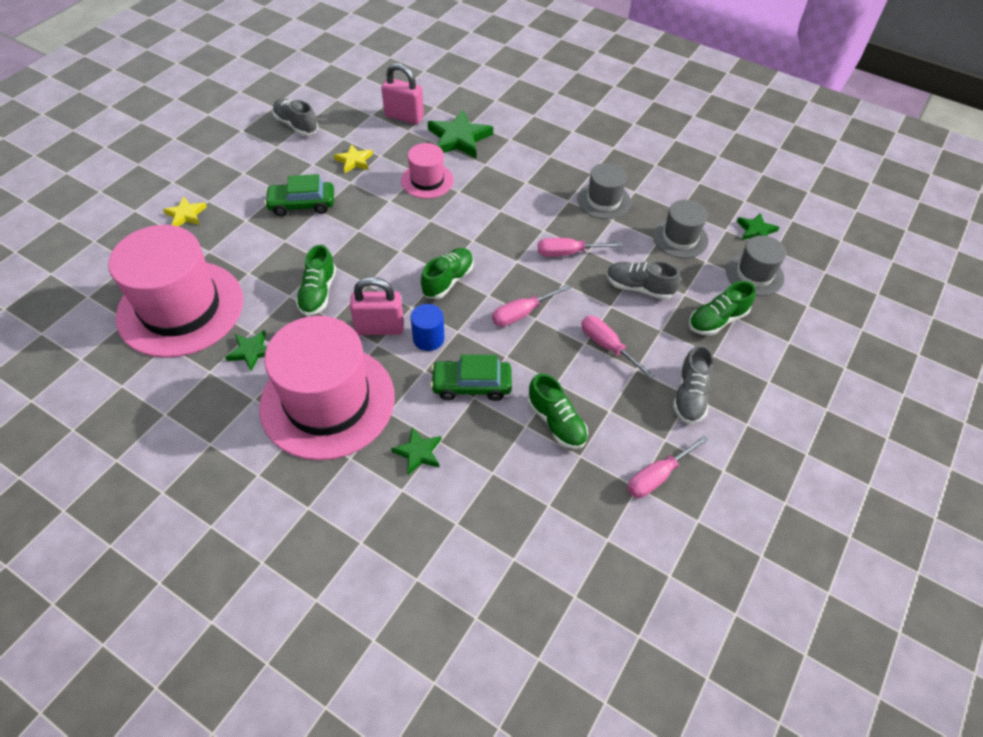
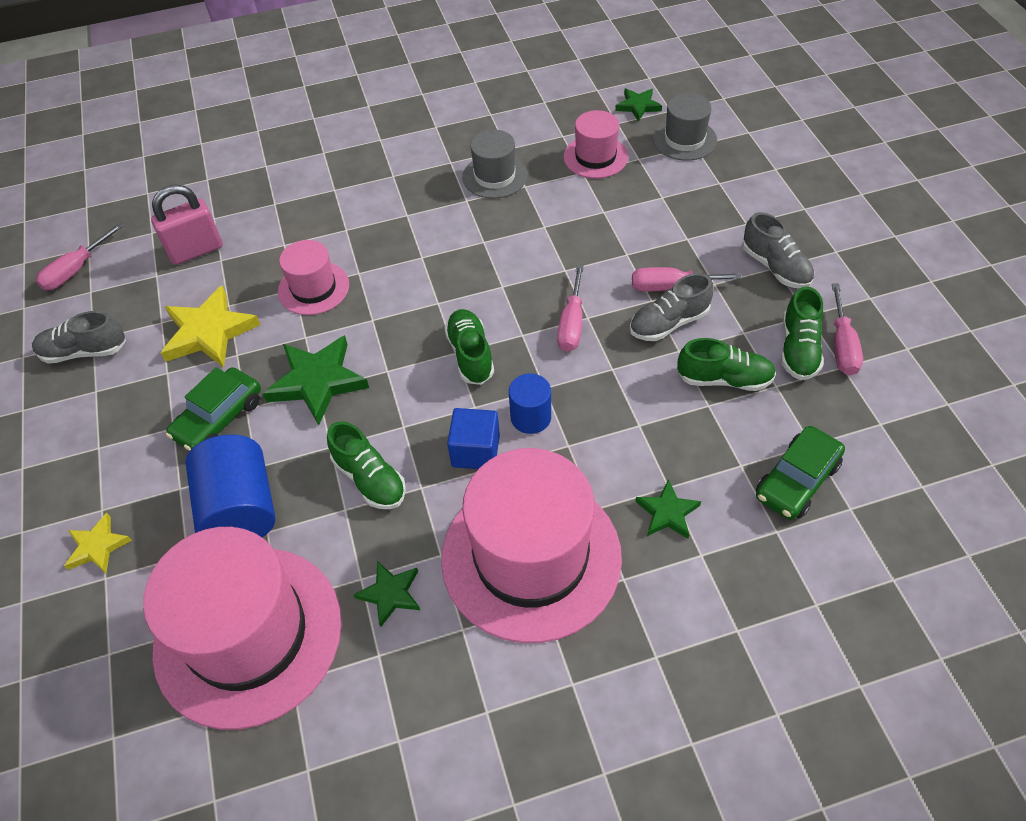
camera: 45 degrees left, 0 degrees up
(253, 253) = (241, 509): none -> blue cylinder
(354, 161) = (209, 332): yellow star -> yellow star, size x1.77
(379, 328) = (475, 451): pink padlock -> blue cube
(459, 138) = (285, 227): green star -> green star (317, 382)
(471, 385) = (623, 418): green car -> green car (797, 480)
(568, 253) = (531, 242): pink screwdriver -> pink screwdriver (76, 270)
(639, 288) = (624, 221): grey shoe -> grey shoe (668, 323)
(680, 238) = (595, 157): grey hat -> pink hat
(717, 320) = (711, 196): green shoe -> green shoe (798, 349)

